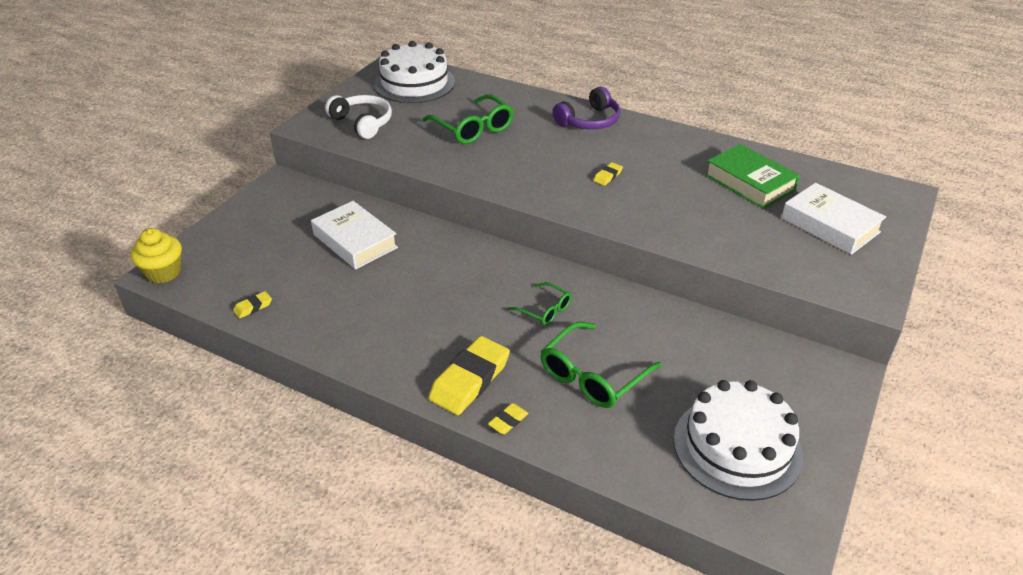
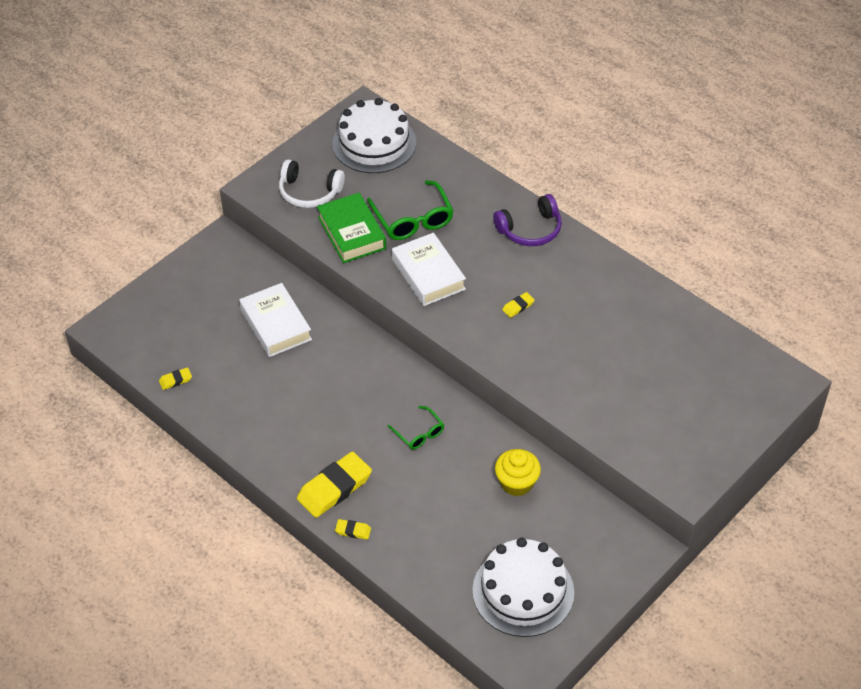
camera: 15 degrees right, 10 degrees up
(163, 272) = (106, 328): yellow cupcake -> yellow cupcake (516, 483)
(363, 123) = (309, 192): white headphones -> white headphones turned 135 degrees clockwise
(508, 421) = (353, 531): yellow eraser -> yellow eraser turned 45 degrees clockwise
(593, 375) = (435, 505): green glasses -> none
(749, 183) = (649, 340): green book -> green book (351, 233)
(830, 225) = (697, 405): white book -> white book (428, 274)

